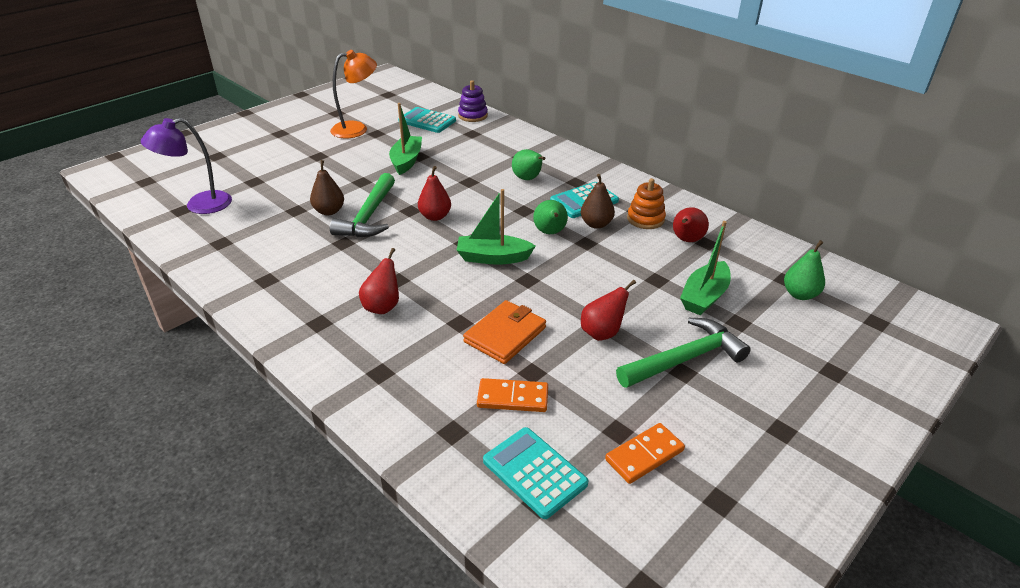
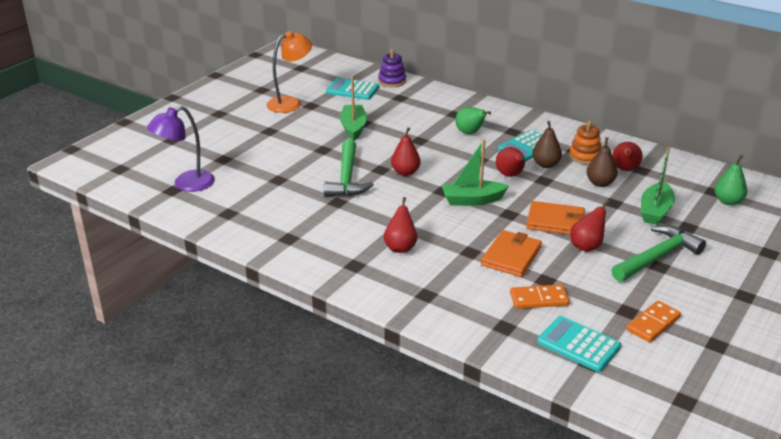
camera: 10 degrees left, 5 degrees down
(329, 211) = (309, 177): brown pear -> brown pear (600, 183)
(550, 233) = (510, 175): green pear -> red pear
(577, 296) = (555, 221): none -> orange wallet

